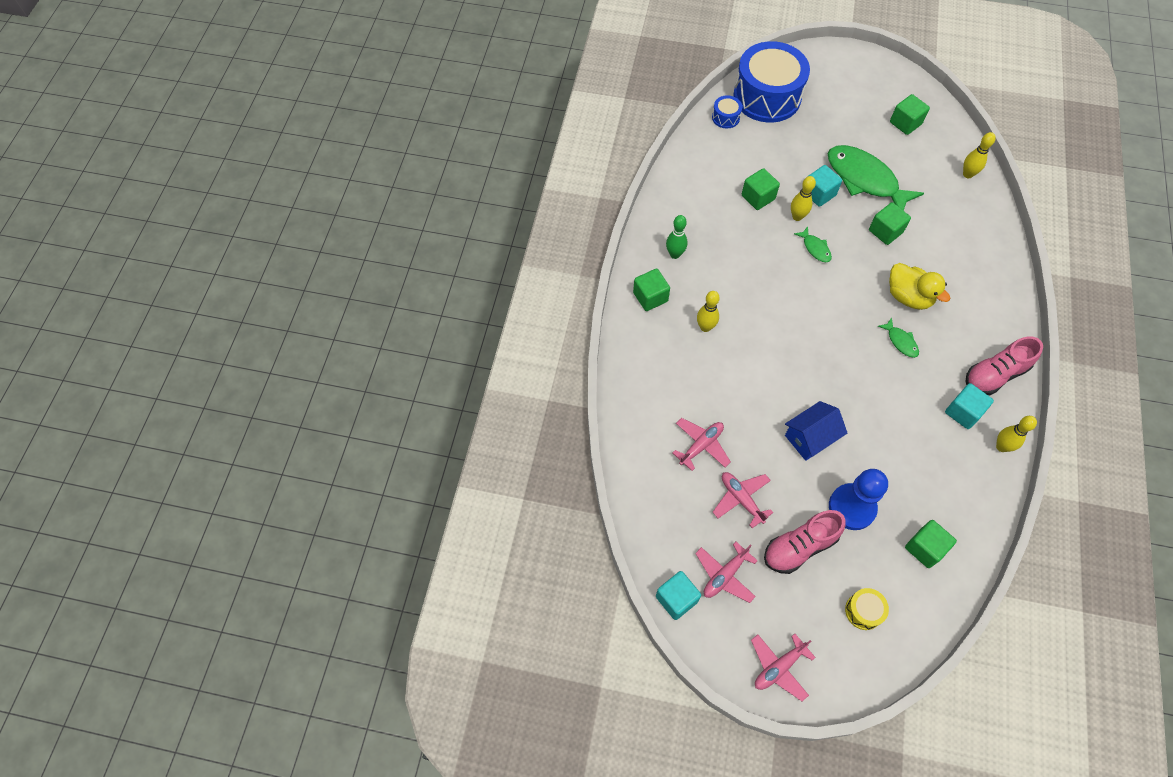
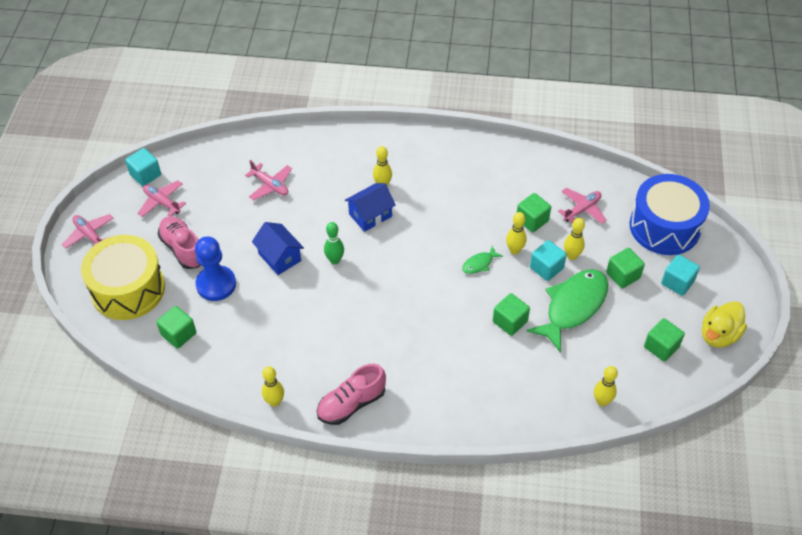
camera: 85 degrees right, 10 degrees down
(650, 297) = (409, 148): green cube -> green cube (623, 275)
(675, 254) = (456, 162): green bowling pin -> green bowling pin (335, 260)
(725, 117) = (626, 194): blue drum -> none
(741, 499) = (224, 211): pink plane -> pink plane (582, 209)
(749, 342) = (370, 215): none -> blue house
(803, 172) = (571, 256): none -> yellow bowling pin
(863, 611) = (128, 289): yellow drum -> yellow drum, size x2.46
(900, 341) = (382, 328): green fish -> none
(908, 297) = (433, 337): yellow duck -> yellow duck (719, 335)
(963, 412) = (309, 373): turquoise cube -> turquoise cube (677, 282)
(995, 375) = (351, 404): pink shoe -> pink shoe turned 90 degrees counterclockwise

